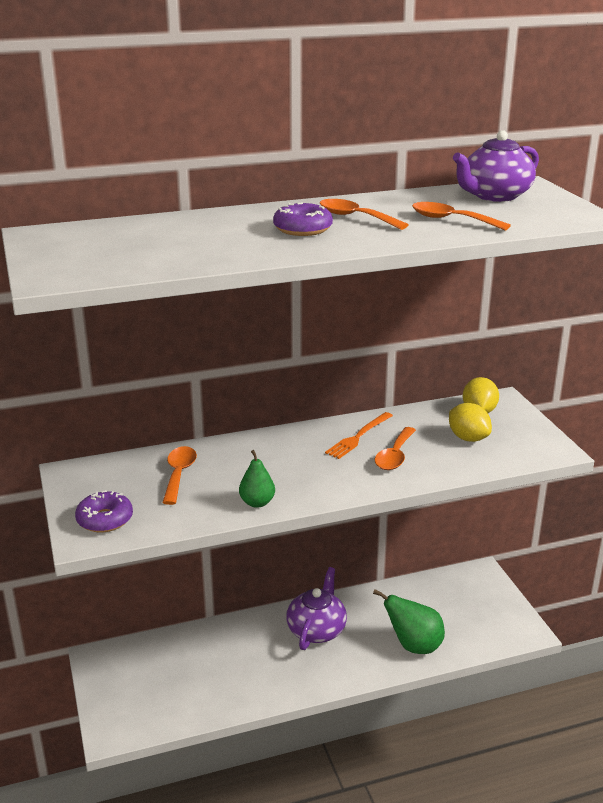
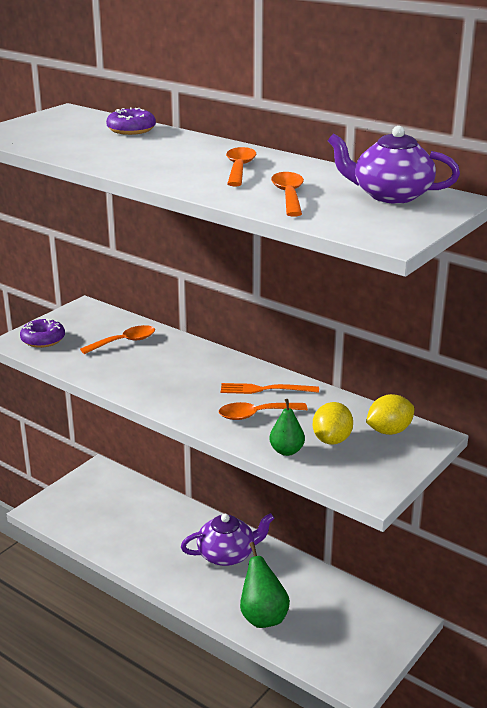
camera: 55 degrees right, 0 degrees up
(257, 502) = (120, 382): green pear -> green pear (286, 451)
(302, 229) = (183, 161): purple donut -> purple donut (131, 130)

